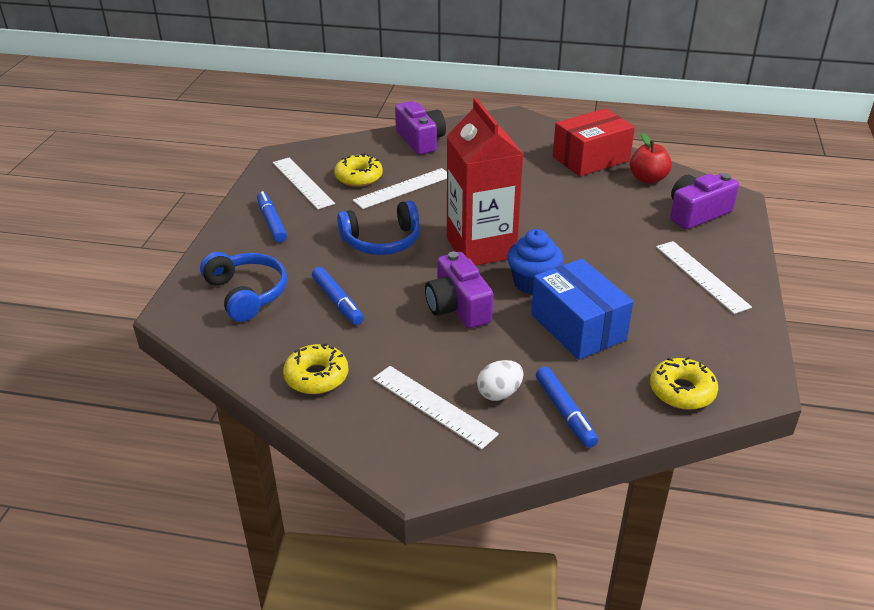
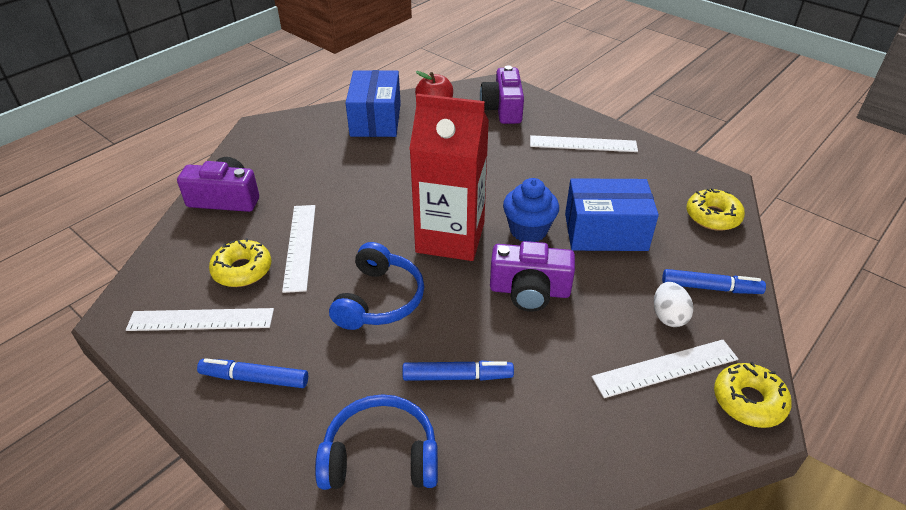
camera: 60 degrees left, 5 degrees up
(316, 376) = (575, 444): yellow donut -> yellow donut (748, 401)
(591, 158) = (375, 119): red box -> blue box

